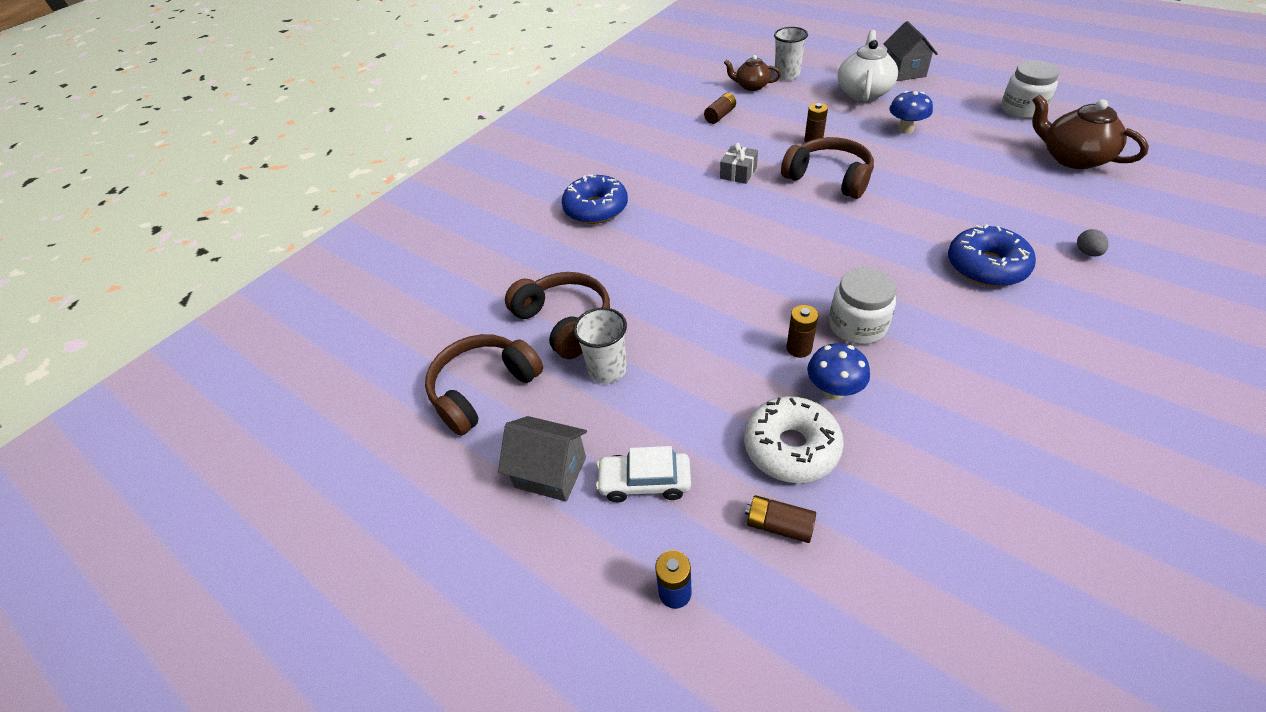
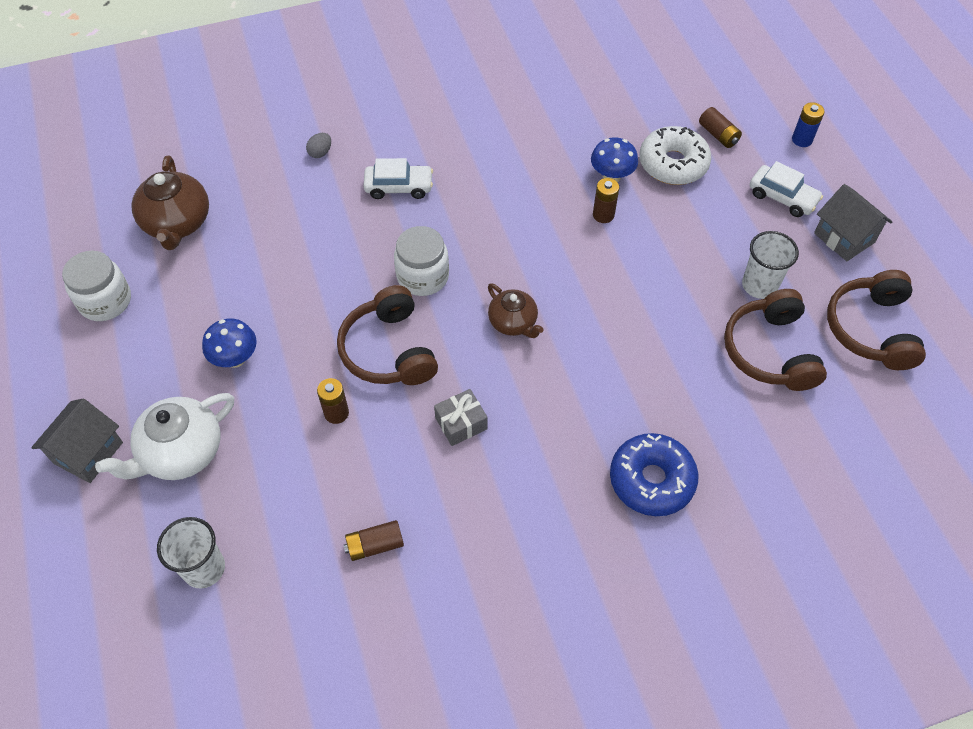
camera: 150 degrees left, 10 degrees up
(484, 389) = (871, 329): brown headphones -> brown headphones turned 105 degrees clockwise
(751, 86) = (271, 581): brown teapot -> brown teapot (513, 322)
(857, 326) = (545, 205): white jar -> white jar (423, 276)
(986, 266) = (399, 187): blue donut -> white car

